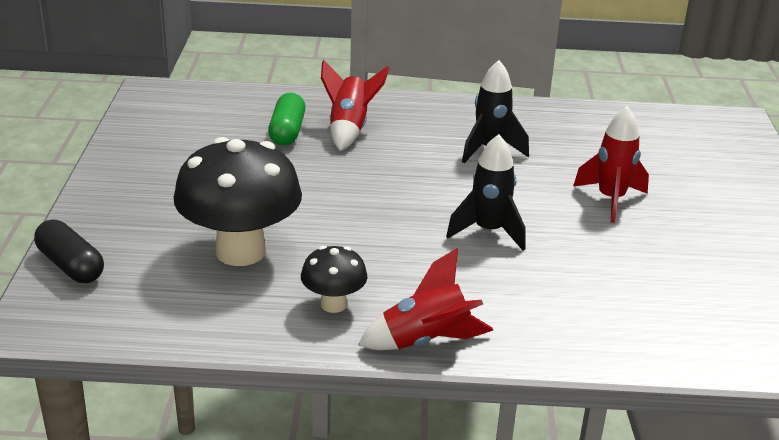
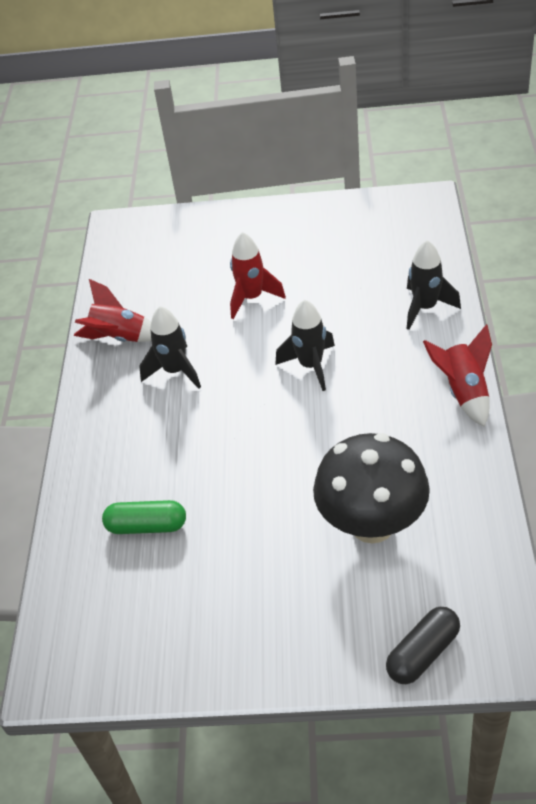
camera: 85 degrees left, 15 degrees up
(333, 304) = (433, 450): black mushroom -> none
(349, 129) = (140, 475): red rocket -> red rocket (119, 338)
(594, 330) = (425, 308): none -> black rocket

